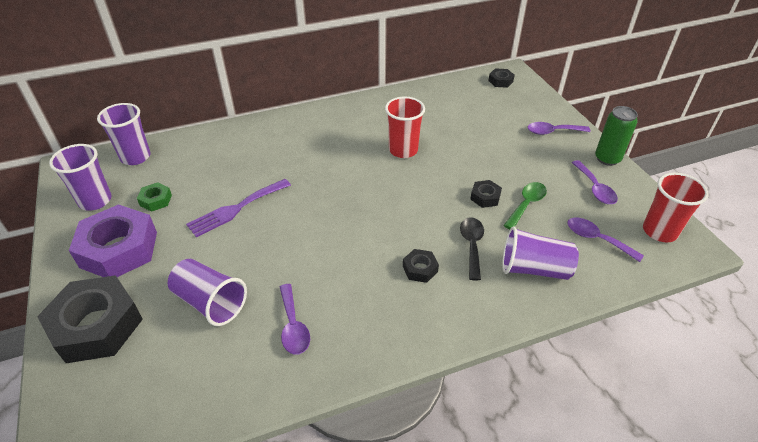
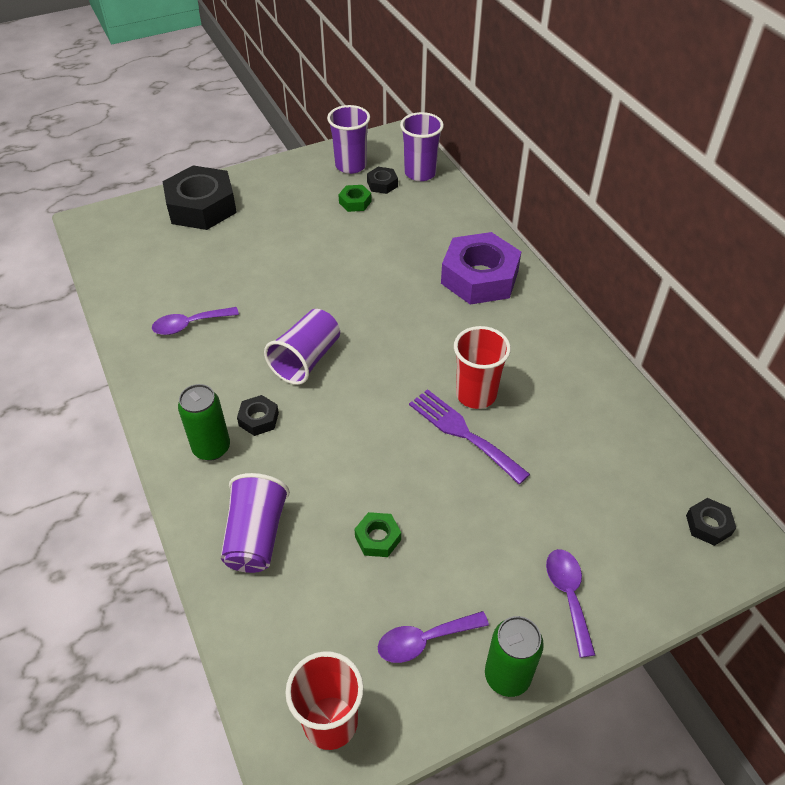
camera: 85 degrees right, 5 degrees up
(119, 249) = (287, 196): purple nut -> purple nut (479, 277)
(210, 302) = (222, 265): purple cup -> purple cup (306, 359)
(236, 209) = (346, 259): purple fork -> purple fork (463, 433)
(450, 300) = (211, 448): none -> green can
(472, 245) = (296, 470): black spoon -> none
(485, 197) = (388, 488): black nut -> black nut (382, 184)
(526, 204) = (378, 538): green spoon -> green nut
(596, 239) = (311, 622): purple spoon -> none

